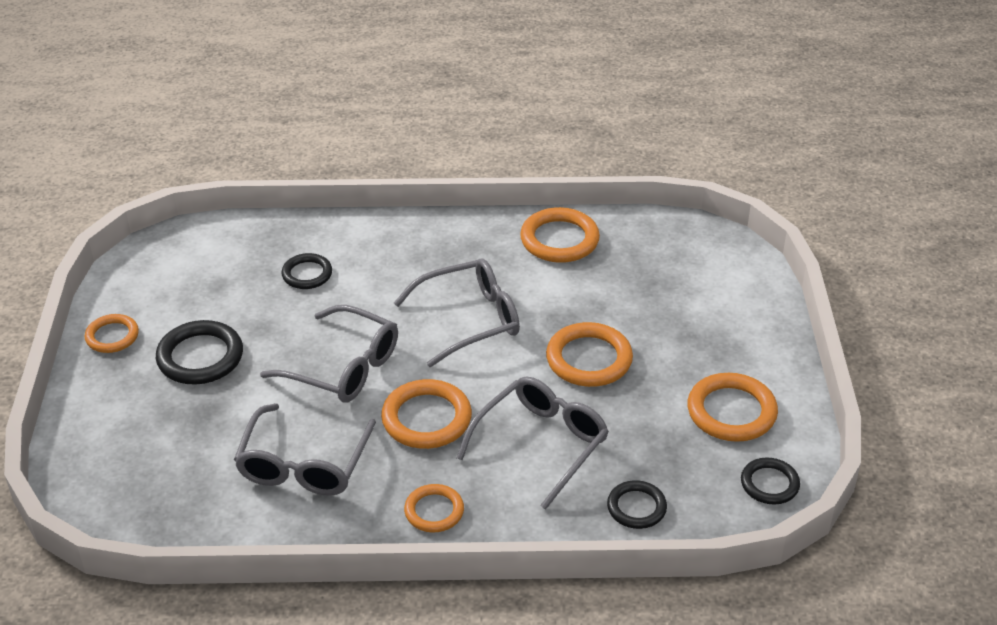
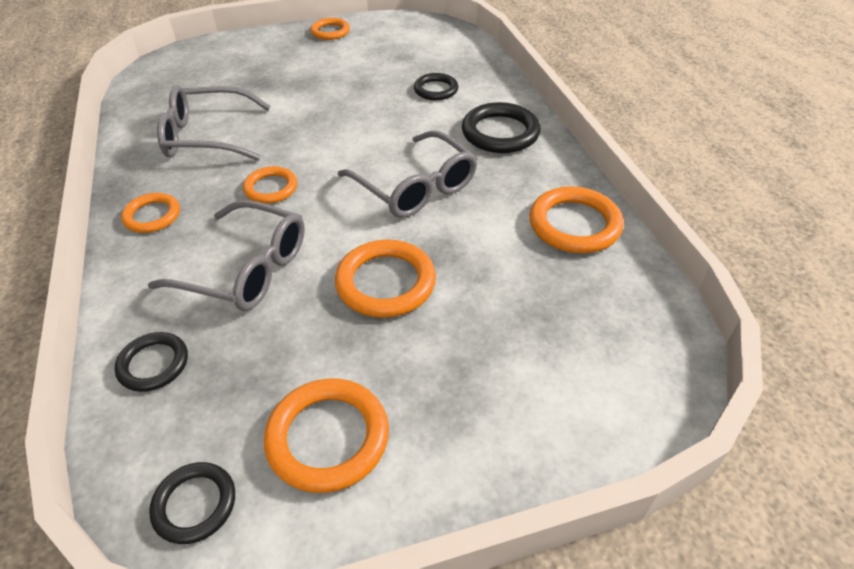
camera: 75 degrees right, 5 degrees up
(200, 357) = (319, 67): black ring -> black ring (500, 133)
(343, 367) = (326, 131): grey glasses -> none
(426, 418) = (271, 188): orange ring -> orange ring, size x0.62

